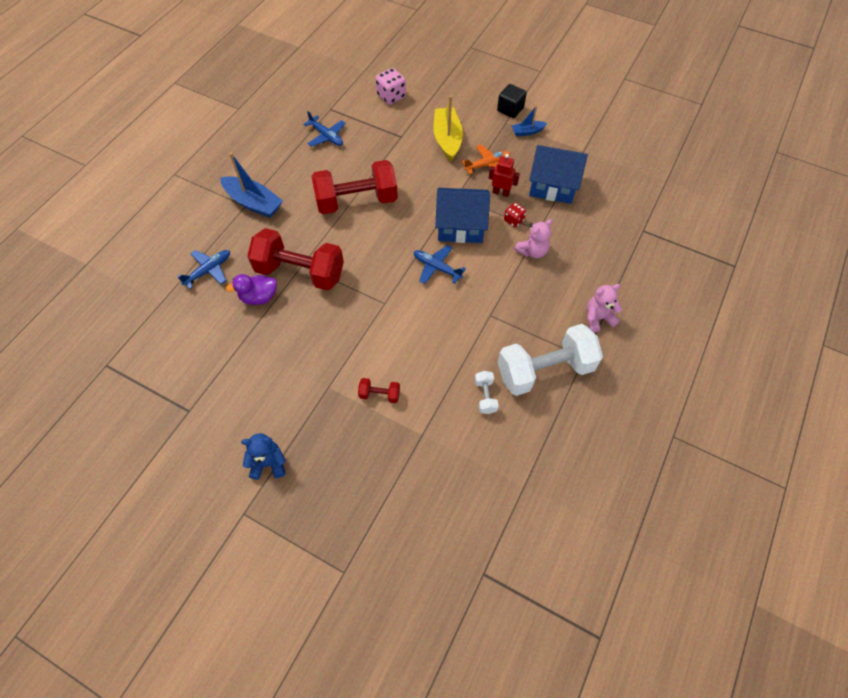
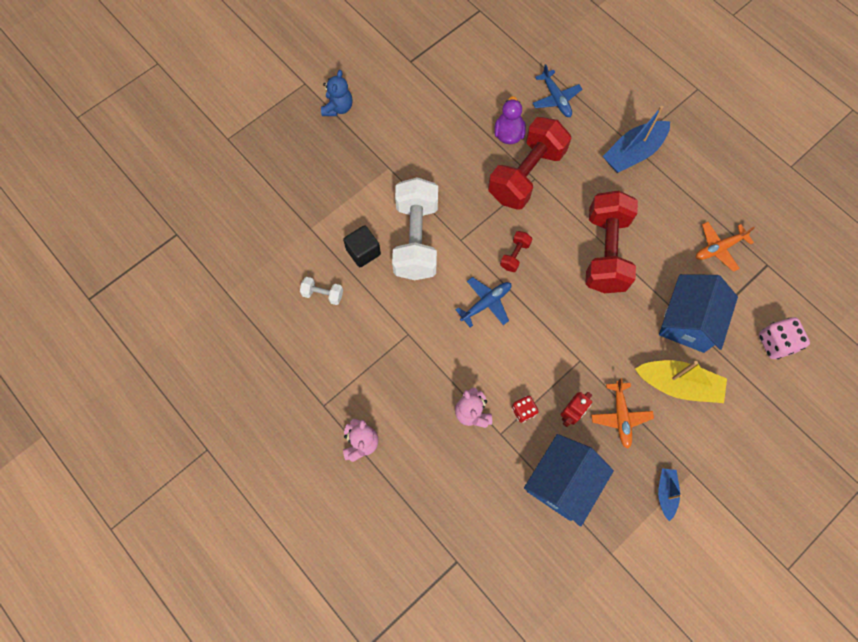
camera: 110 degrees right, 10 degrees up
(326, 136) = (719, 248): blue plane -> orange plane
(379, 394) = (363, 206): red dumbbell -> red dumbbell (514, 255)
(460, 226) = (534, 348): blue house -> blue house (688, 321)
(510, 109) = (714, 488): black cube -> black cube (363, 252)
(544, 370) = (326, 360): white dumbbell -> white dumbbell (416, 239)

